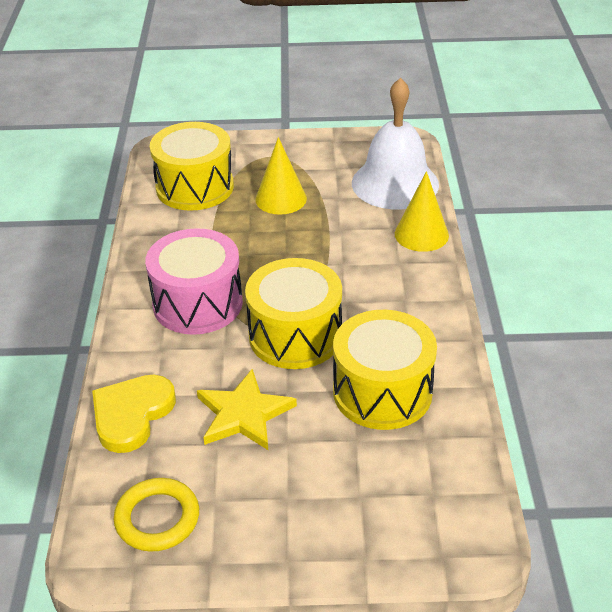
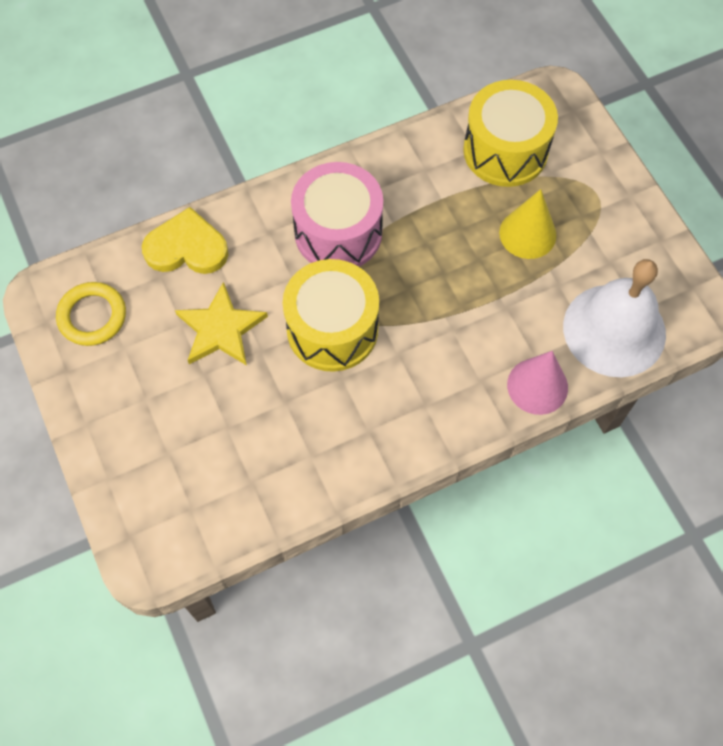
camera: 65 degrees right, 25 degrees up
(382, 392) = (292, 428): yellow drum -> none
(421, 234) = (537, 386): yellow cone -> pink cone

